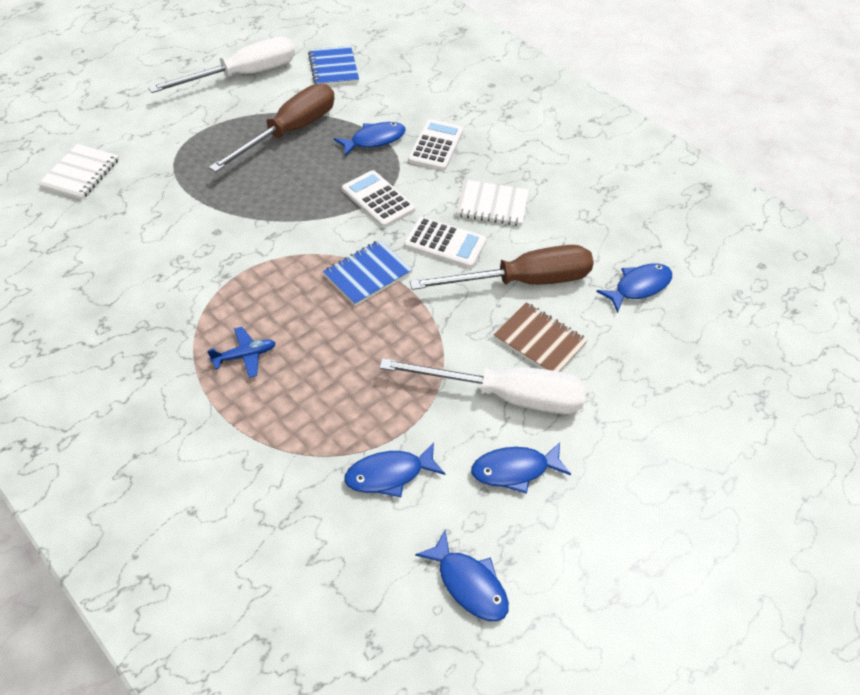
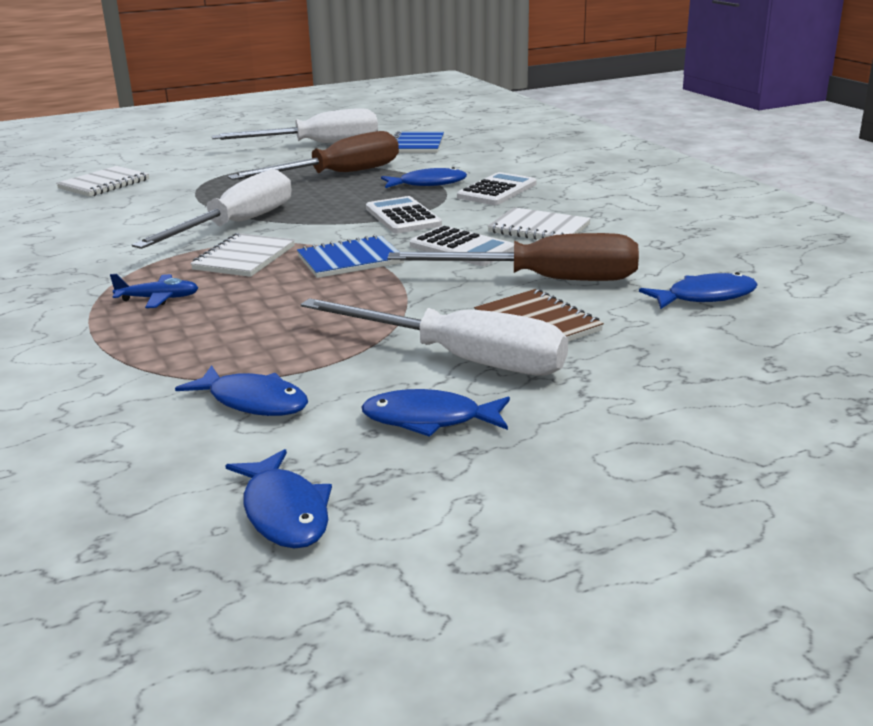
camera: 20 degrees right, 25 degrees down
(246, 231) = (237, 225): none -> white screwdriver
(281, 284) = (244, 258): none -> white notebook
(389, 474) = (253, 402): blue fish -> blue fish turned 150 degrees counterclockwise

